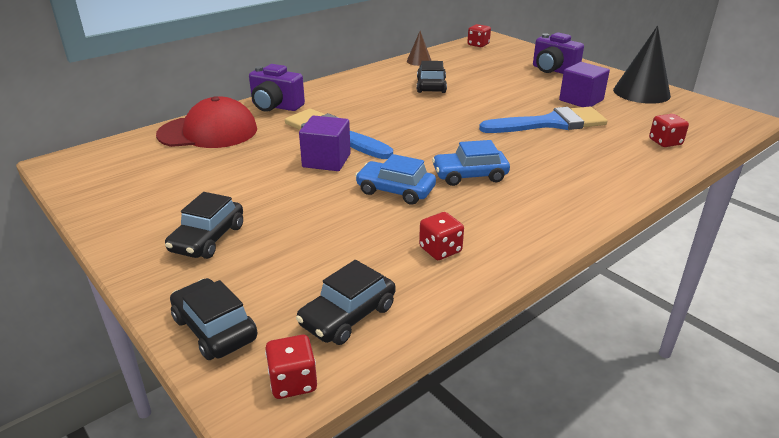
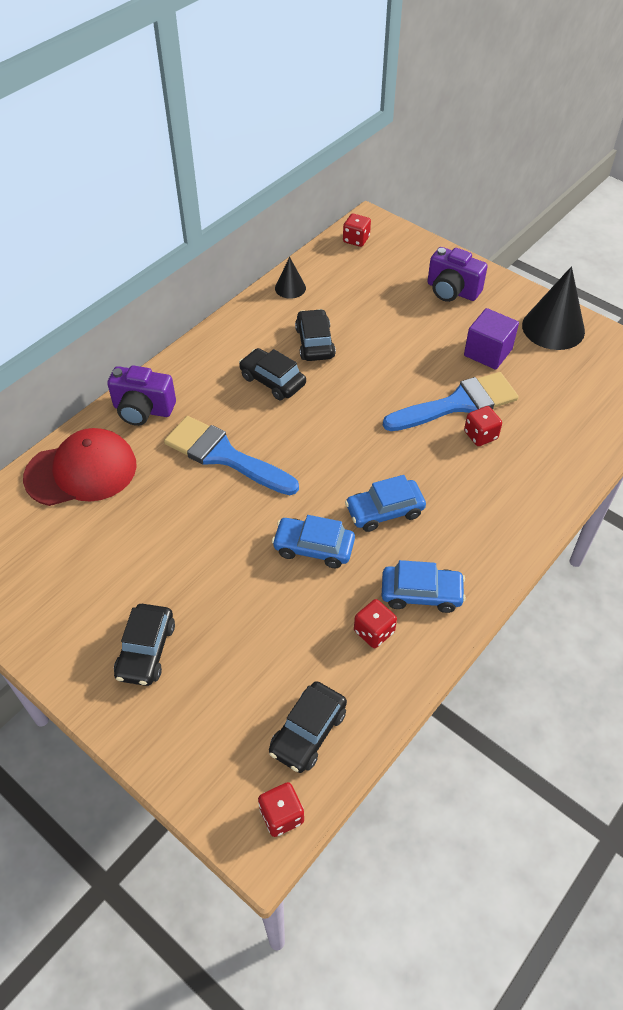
camera: 10 degrees left, 20 degrees up
(214, 329) = (195, 768): black car -> black car (272, 381)
(326, 160) = (229, 506): purple cube -> none
(419, 61) = (290, 288): brown cone -> black cone
(495, 229) = (421, 593): none -> blue car
(665, 142) = (578, 424): red dice -> red dice (480, 435)

